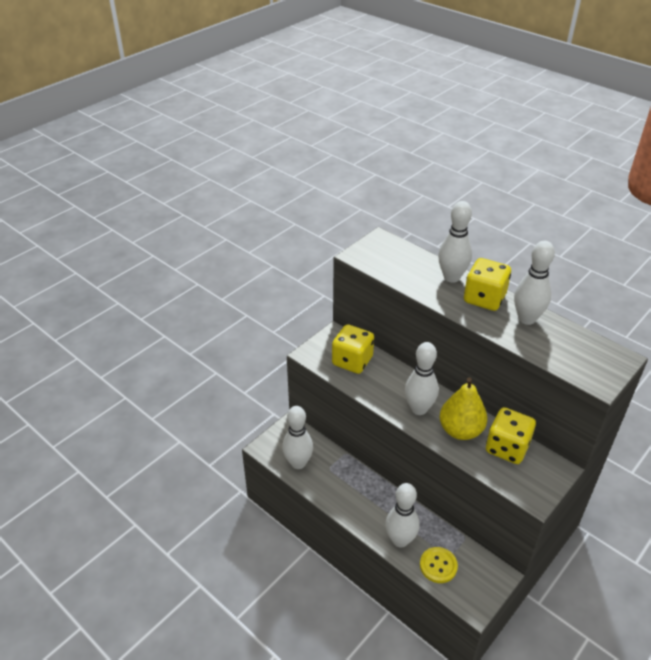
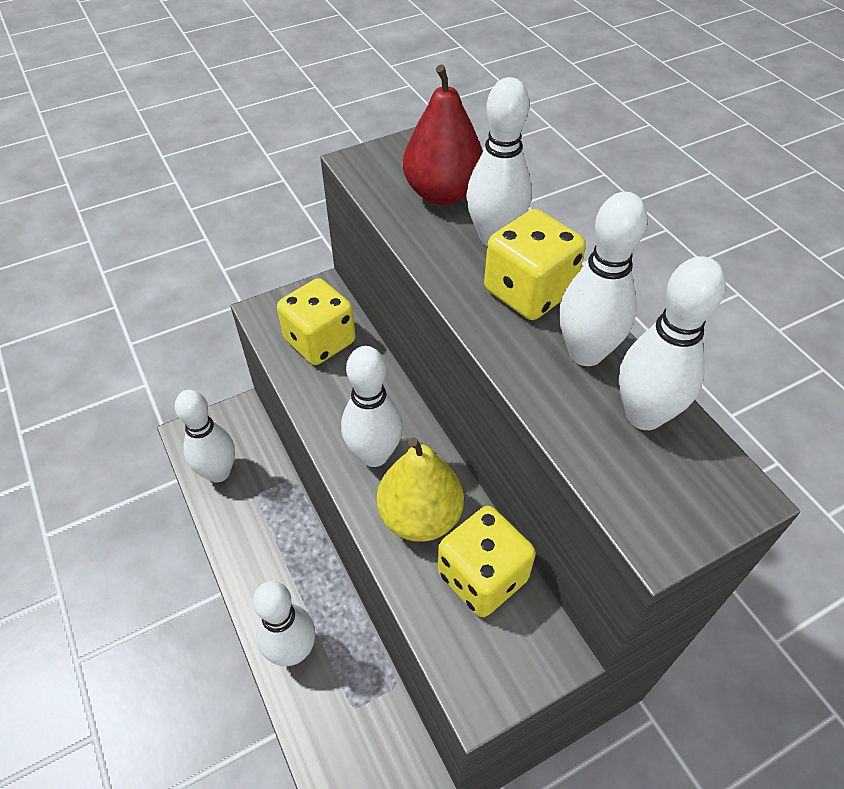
camera: 20 degrees right, 10 degrees up
(411, 261) = (442, 193): none -> red pear
(438, 565) = (326, 718): yellow button -> none
(567, 338) = (644, 415): none -> white bowling pin

